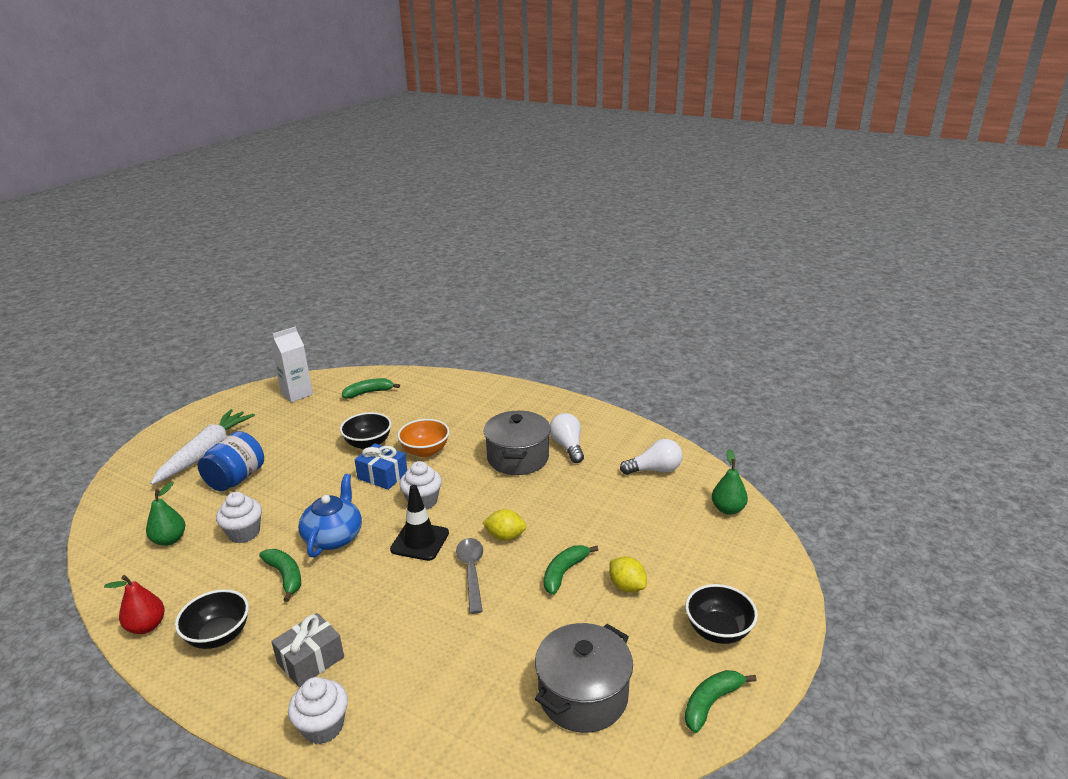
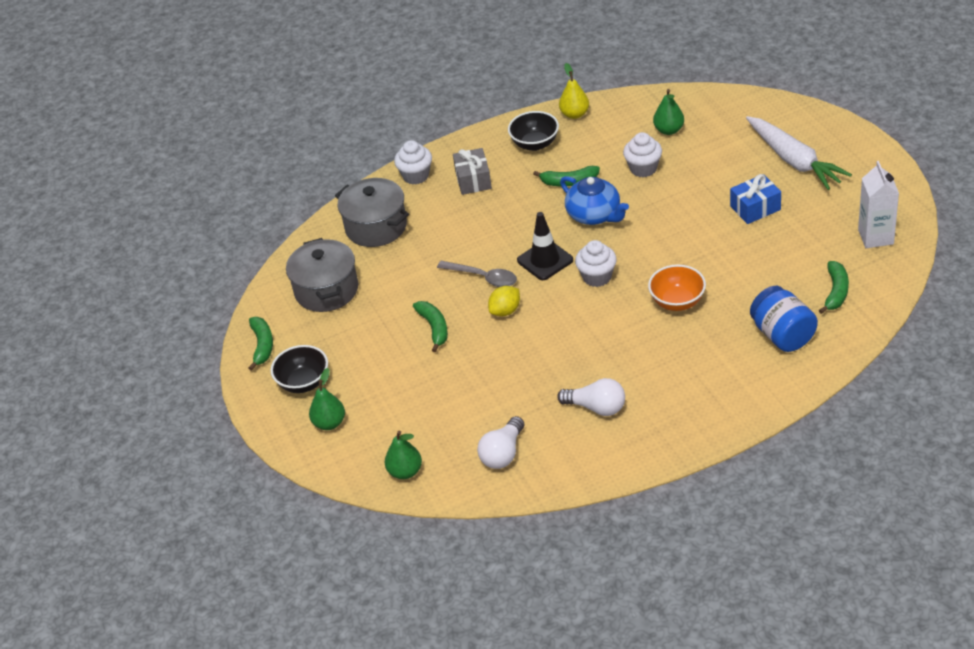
camera: 130 degrees right, 15 degrees up
(146, 626) = (574, 114): red pear -> yellow pear
(236, 479) = (731, 173): blue jar -> blue jar (782, 335)
(368, 444) = (723, 266): black bowl -> none
(382, 476) = (658, 262): blue gift -> blue gift (755, 208)
(518, 458) = (609, 362): grey pot -> grey pot (376, 227)
(627, 586) = (387, 356): yellow lemon -> none
(738, 582) = (329, 423): none -> green pear

